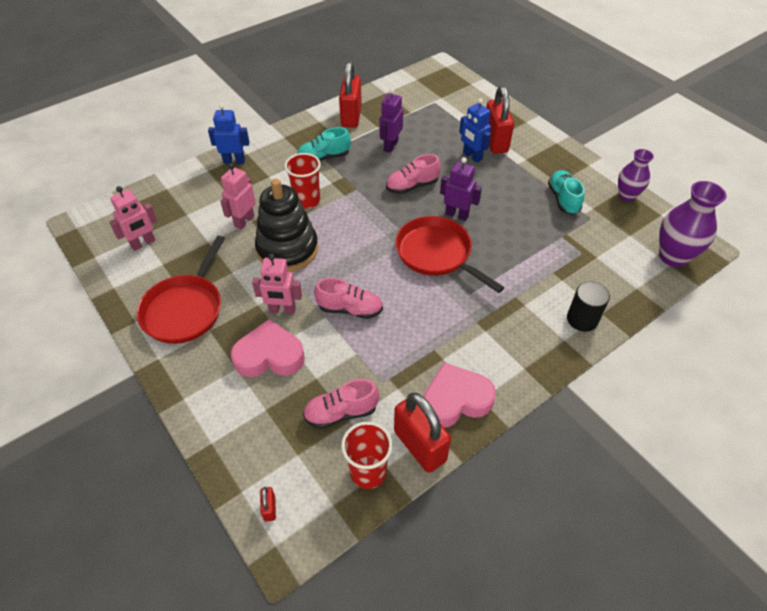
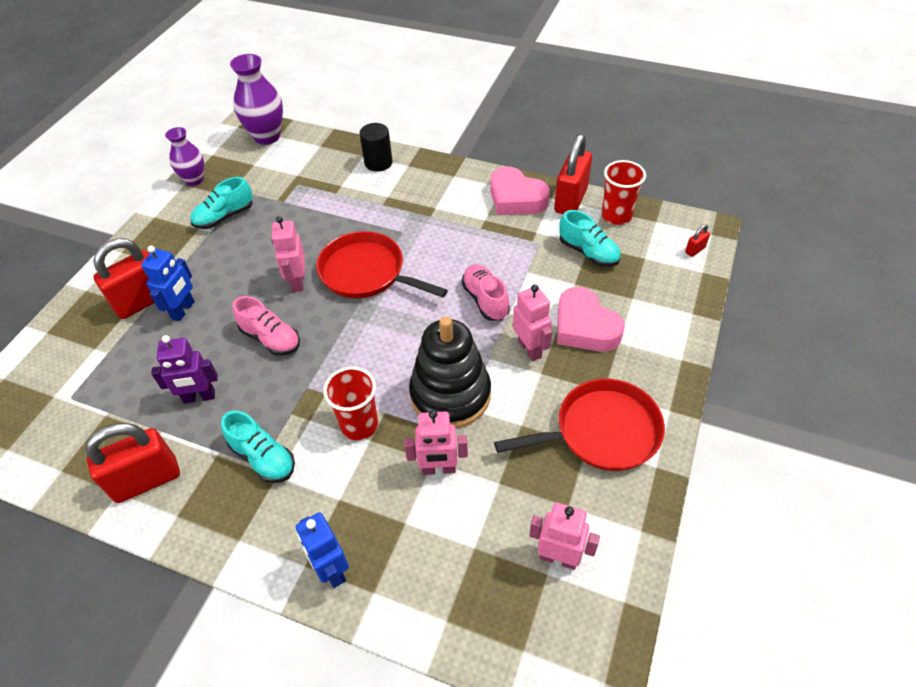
camera: 120 degrees left, 0 degrees up
(341, 412) = (588, 252): pink shoe -> turquoise shoe
(437, 254) = (367, 273): red pan -> red pan turned 105 degrees clockwise
(457, 215) = (298, 282): purple robot -> pink robot

